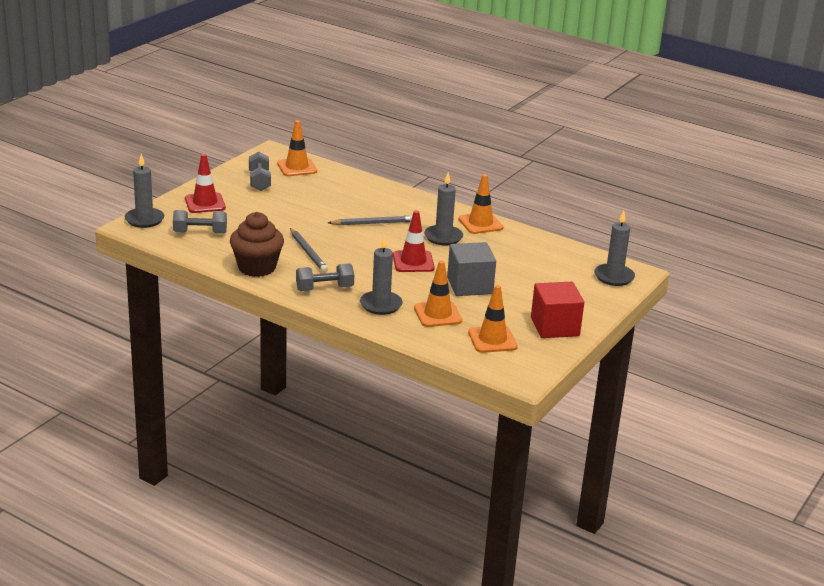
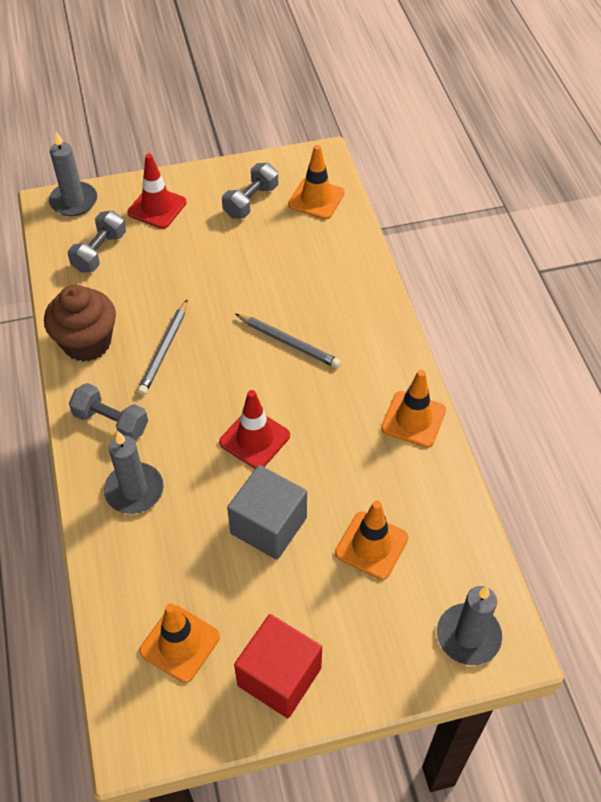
camera: 45 degrees right, 25 degrees up
(200, 232) = (99, 252): grey dumbbell -> grey dumbbell turned 75 degrees clockwise
(437, 314) = (173, 551): orange traffic cone -> orange traffic cone (371, 545)
(443, 237) = (339, 416): grey candle -> none

